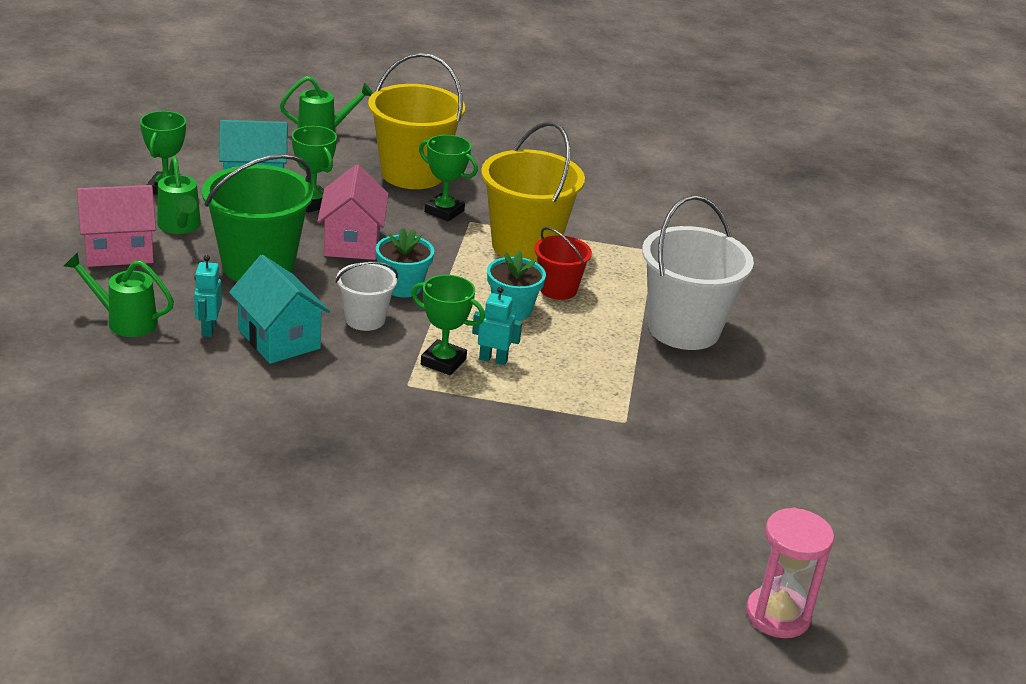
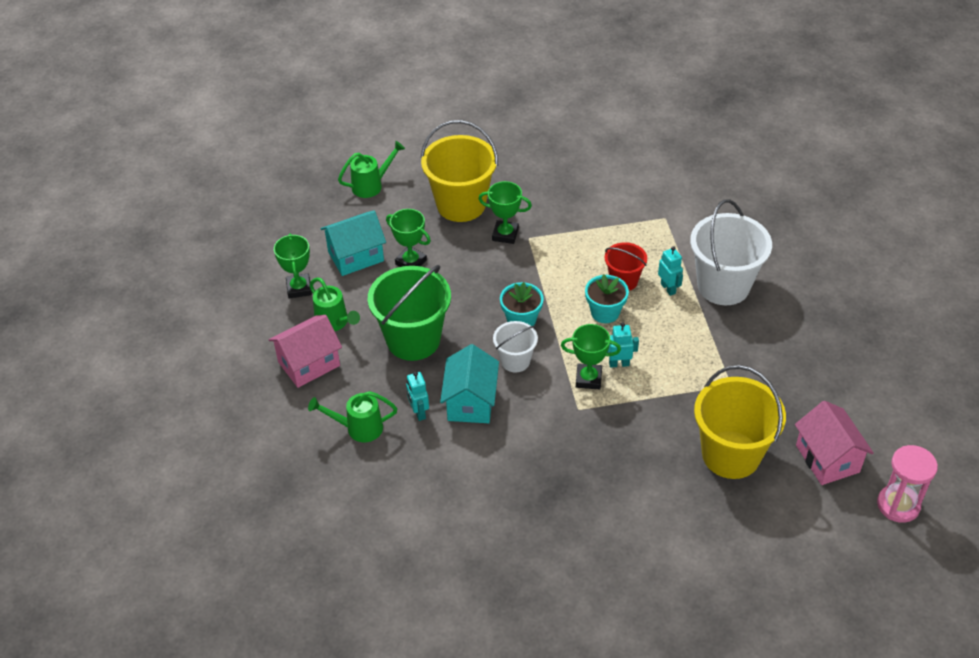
camera: 15 degrees left, 15 degrees up
(279, 339) = (470, 402): turquoise house -> turquoise house turned 60 degrees clockwise
(352, 242) = (462, 290): pink house -> pink house (827, 459)
(525, 246) = (579, 247): yellow bucket -> yellow bucket (731, 454)
(610, 311) = (668, 288): none -> turquoise robot

